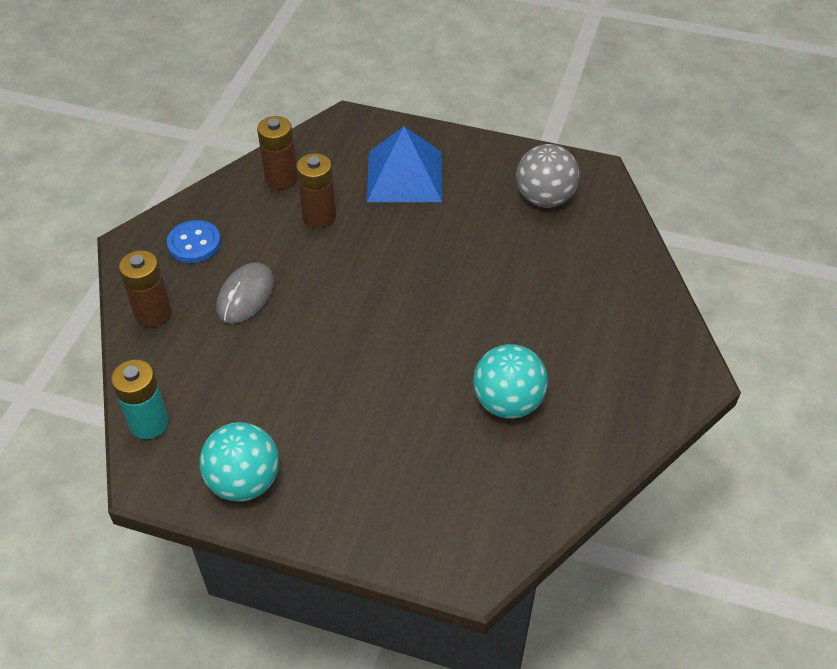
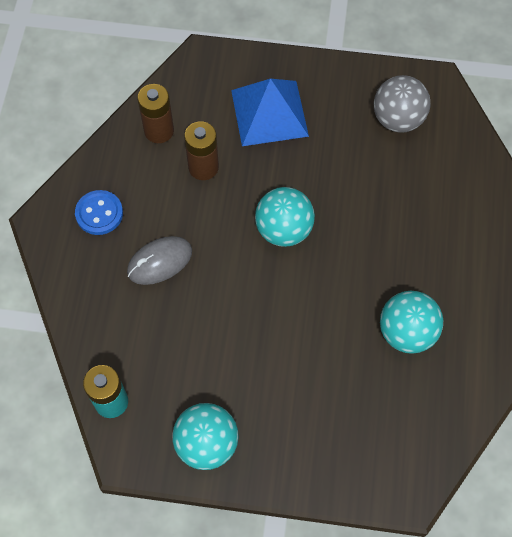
camera: 10 degrees left, 15 degrees up
(153, 314) = (83, 293): brown battery -> none
(245, 296) = (159, 261): grey mouse -> grey mouse turned 45 degrees clockwise
(391, 284) = (284, 230): none -> turquoise ball

